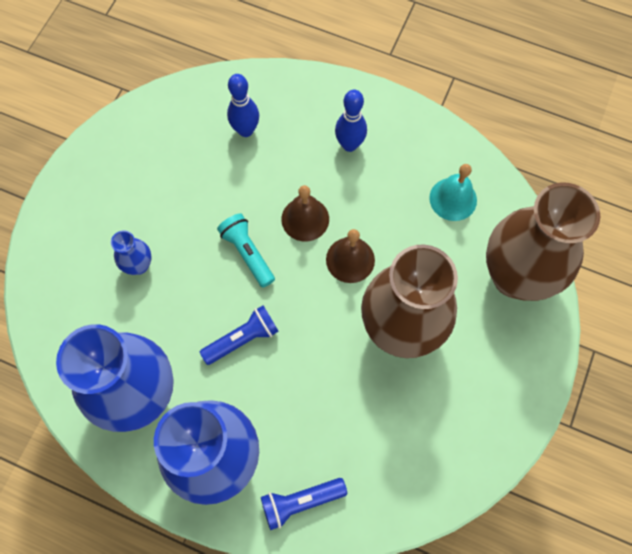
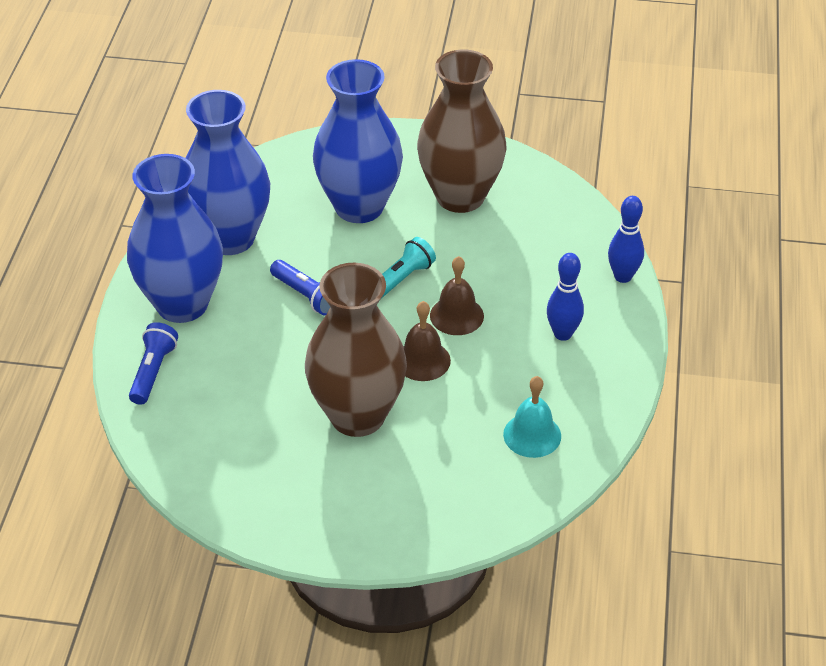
camera: 75 degrees right, 25 degrees down
(139, 265) = (359, 207): blue vase -> blue vase, size x2.40
(246, 130) = (543, 248): blue bowling pin -> blue bowling pin (623, 276)
(300, 502) = (153, 372): blue flashlight -> blue flashlight turned 45 degrees clockwise
(515, 276) = (455, 507): brown vase -> brown vase (460, 196)

